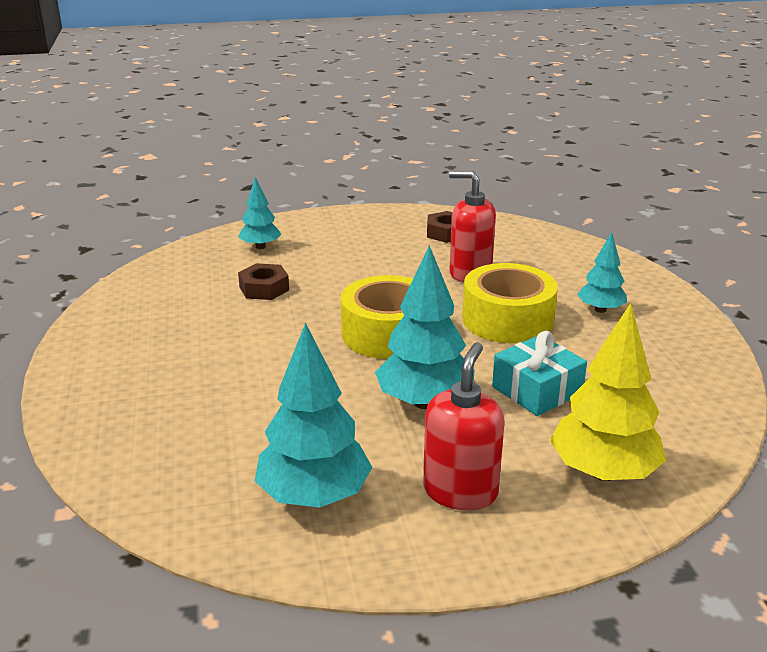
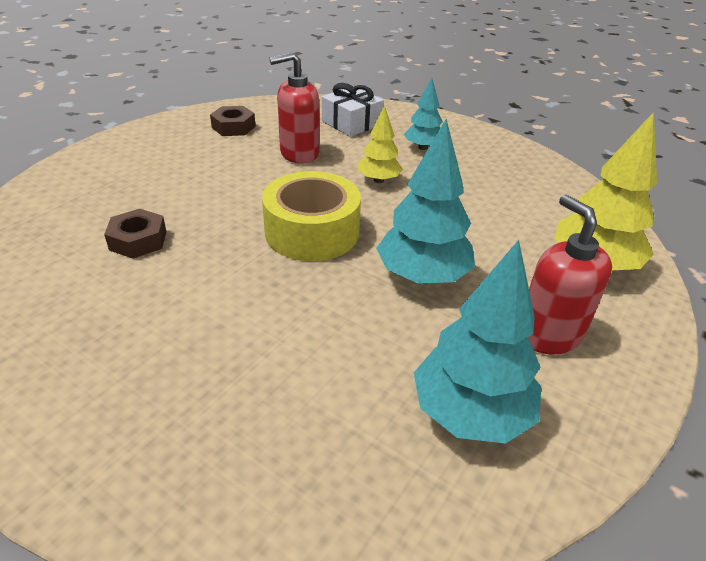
camera: 45 degrees left, 10 degrees up
(260, 246) = (73, 200): turquoise tree -> none
(507, 319) = (378, 180): yellow tape -> yellow tree
(537, 390) = (474, 226): turquoise gift -> none
(562, 264) = (351, 123): none -> white gift

